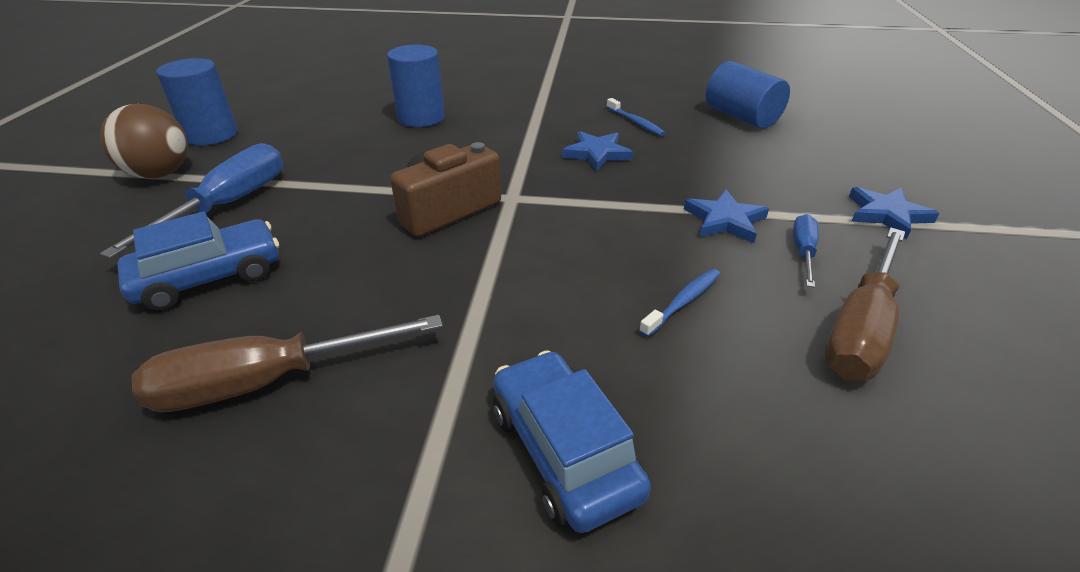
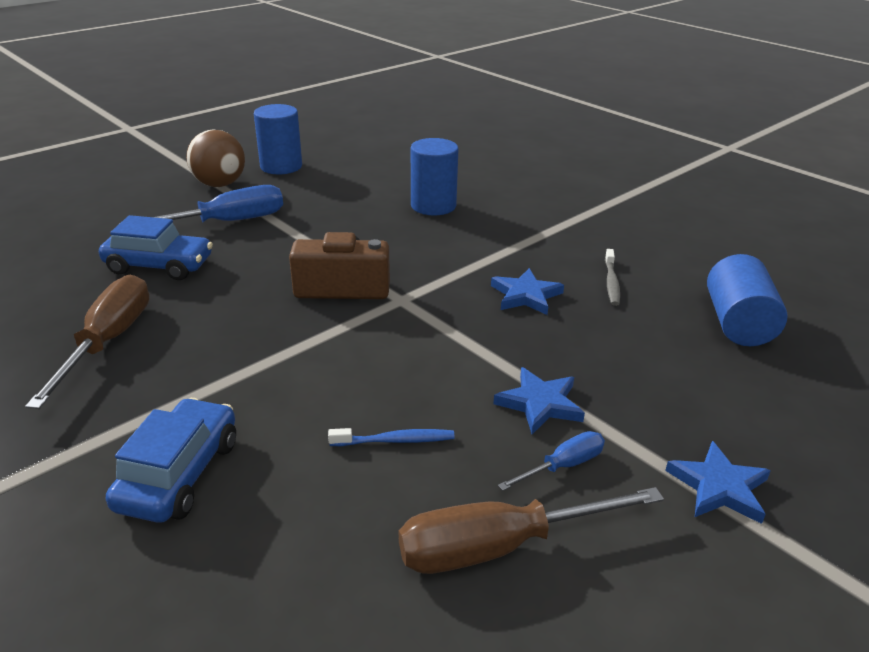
camera: 40 degrees right, 5 degrees down
(268, 381) = (108, 341): brown screwdriver -> brown screwdriver turned 75 degrees clockwise
(635, 122) = (611, 282): blue toothbrush -> grey toothbrush

